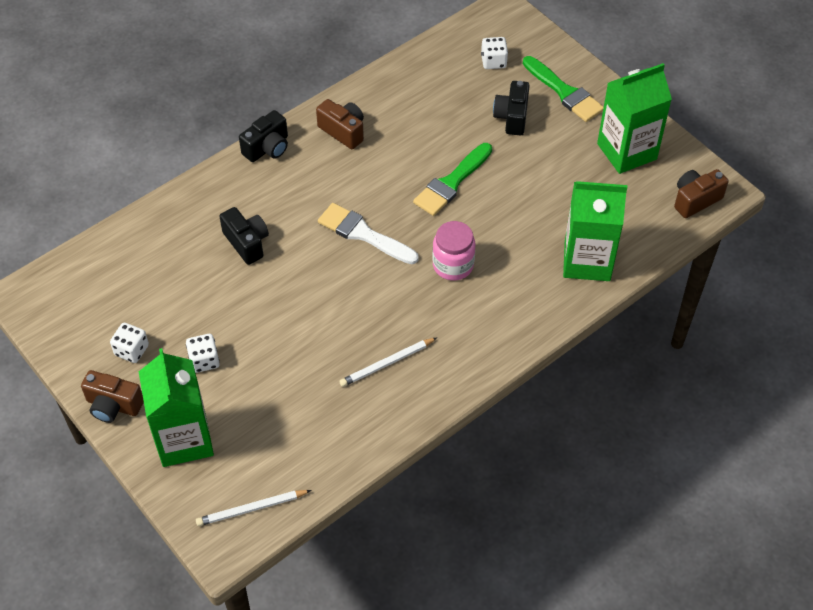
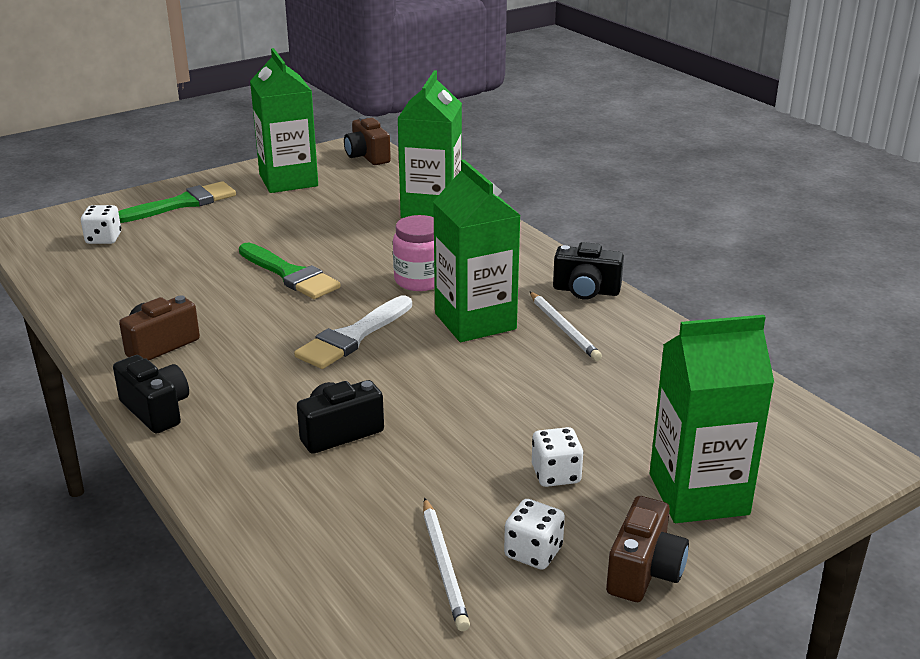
camera: 85 degrees left, 25 degrees down
(252, 509) = (798, 434): white pencil -> white pencil (444, 566)
(392, 306) = (475, 321): none -> green carton
(512, 117) = (203, 234): black camera -> black camera (586, 291)

